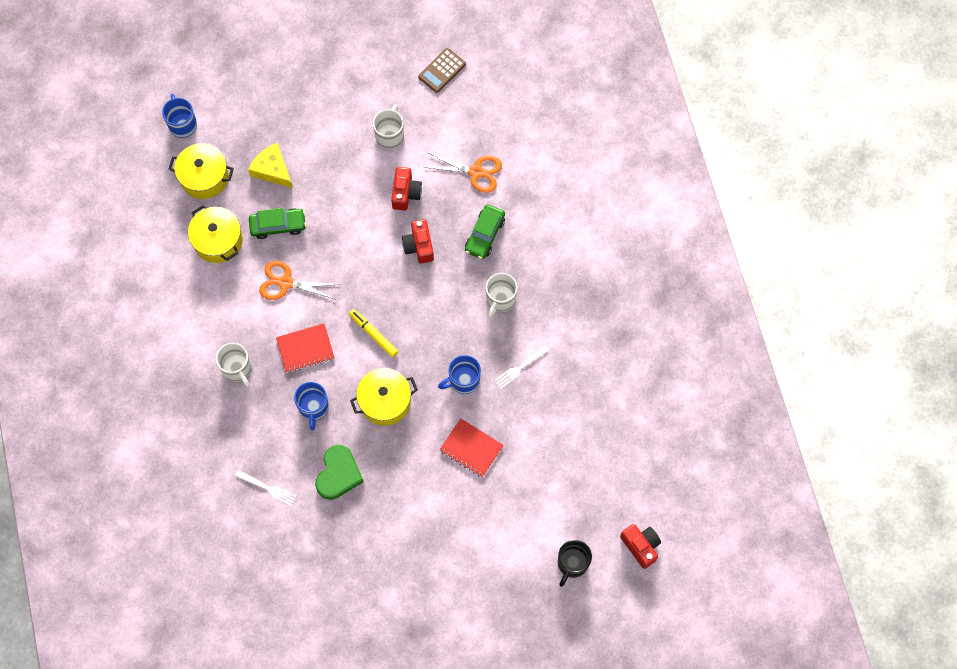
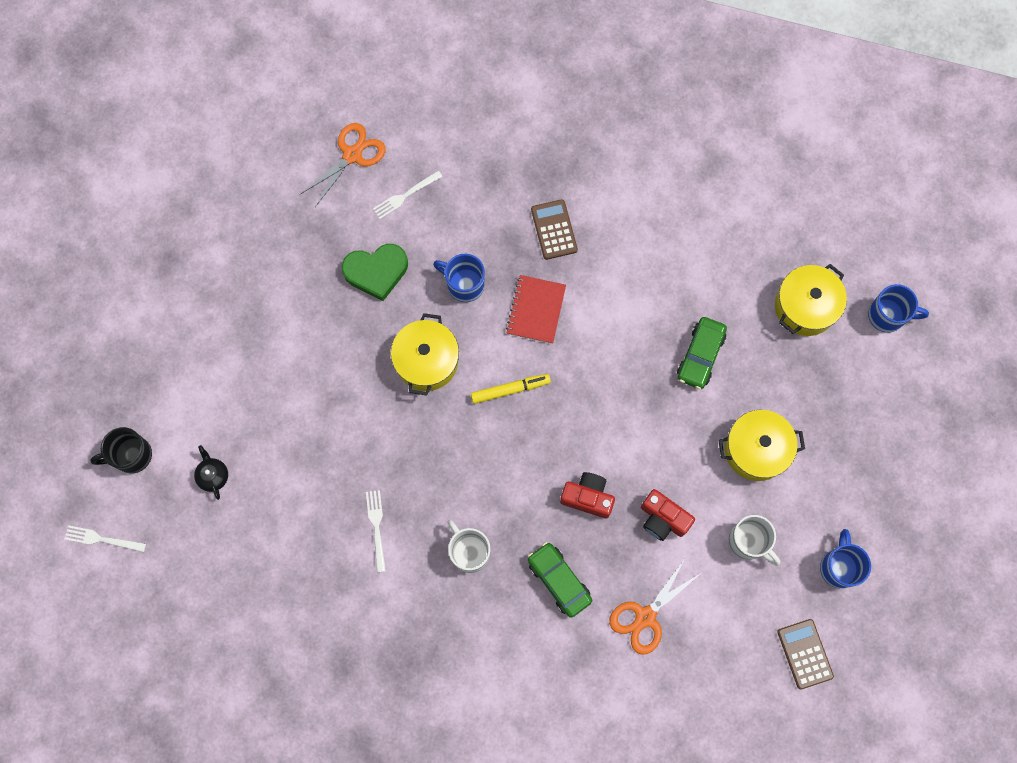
camera: 120 degrees right, 5 degrees up
(218, 240) = (717, 283): yellow pot -> yellow pot (756, 449)
(237, 369) = (554, 230): white mug -> brown calculator
(272, 170) = (775, 385): yellow cheese -> none
(285, 283) = (626, 329): orange scissors -> orange scissors (352, 155)
(338, 474) = (376, 272): green heart -> green heart turned 60 degrees counterclockwise
(463, 380) = (400, 456): blue mug -> blue mug (839, 567)
(471, 448) = (319, 422): red notebook -> none
(551, 497) = (213, 475): none -> black teapot
(572, 563) = (131, 455): black mug -> black mug turned 75 degrees counterclockwise
(641, 546) = (102, 539): red camera -> white fork

